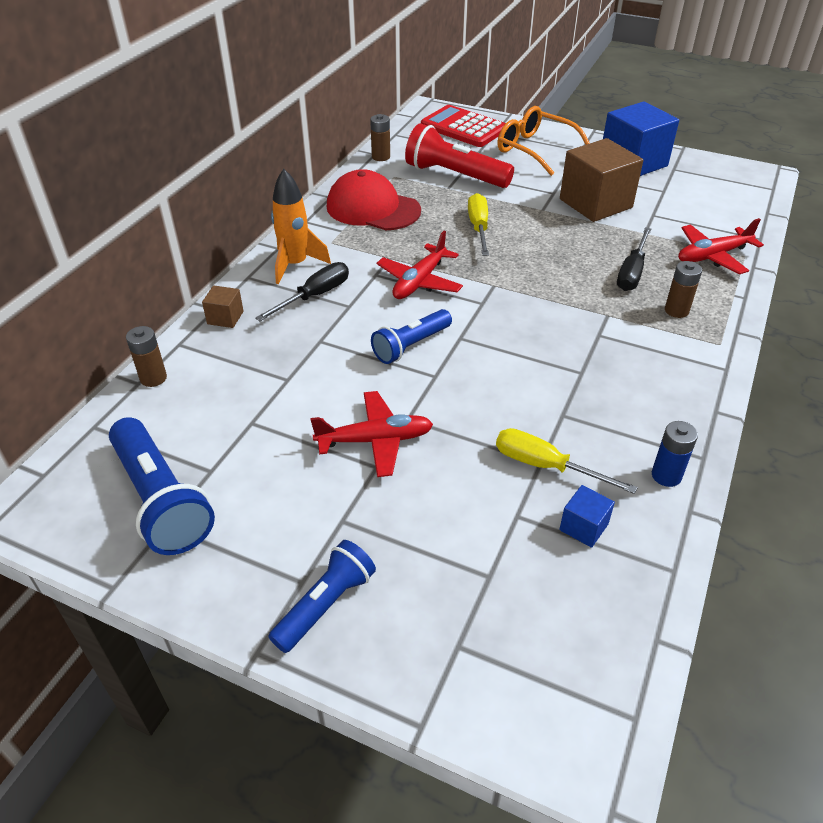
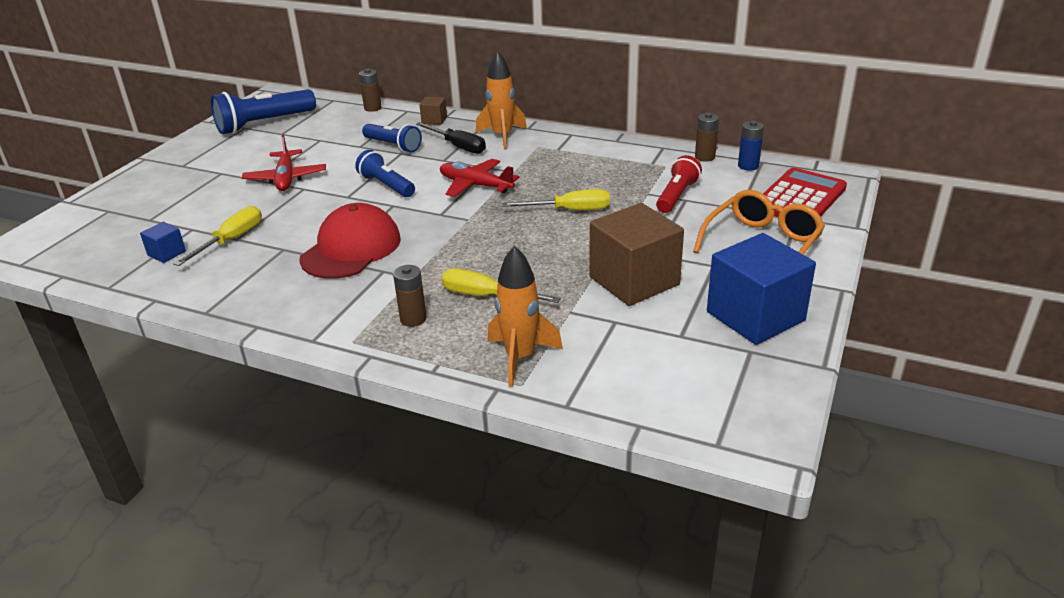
camera: 90 degrees right, 10 degrees down
(325, 605) = (162, 173): blue flashlight -> blue flashlight (393, 146)
(373, 208) = (598, 159): red cap -> red cap (351, 249)
(455, 175) = (676, 196): red flashlight -> red flashlight, size x0.63
(632, 272) = (486, 296): black screwdriver -> yellow screwdriver
(666, 475) = (195, 292): blue battery -> blue battery (748, 166)
(712, 256) = (520, 357): red plane -> orange rocket

